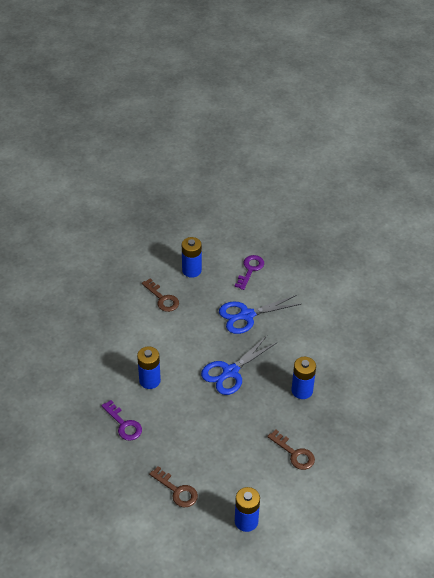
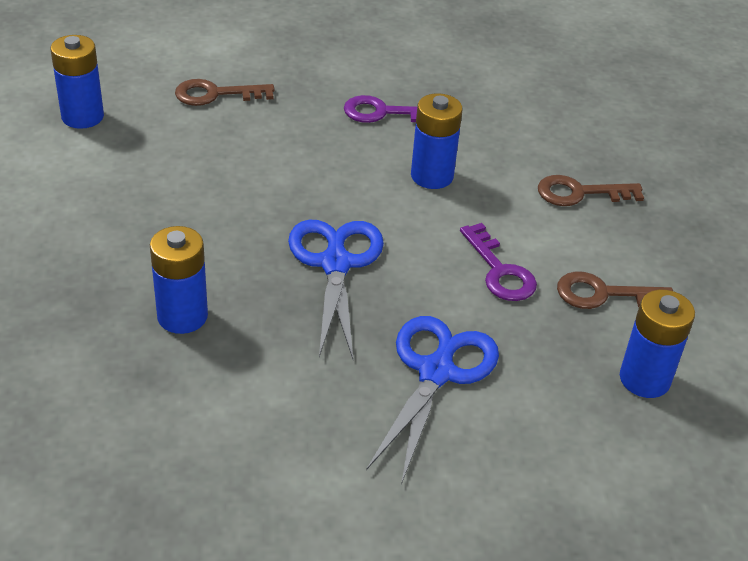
camera: 130 degrees right, 5 degrees down
(250, 270) = (557, 469): purple key -> purple key (500, 271)
(294, 453) = (96, 224): brown key -> brown key (580, 193)

